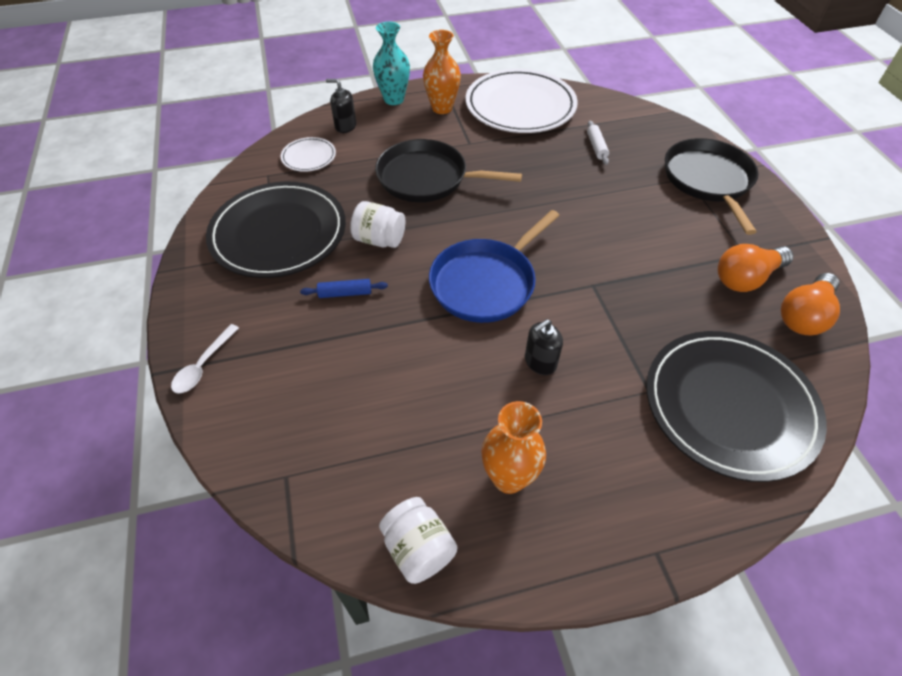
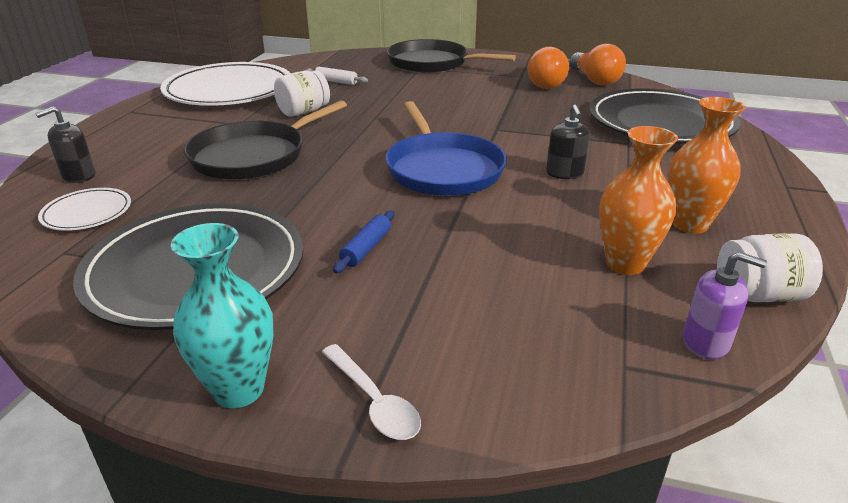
camera: 60 degrees left, 20 degrees down
(334, 520) = (705, 342): none -> purple soap dispenser
(379, 240) = (308, 205): white jar -> white jar (303, 111)
(394, 99) = (92, 138): turquoise vase -> turquoise vase (238, 389)
(442, 108) = (160, 121): orange vase -> orange vase (625, 263)

